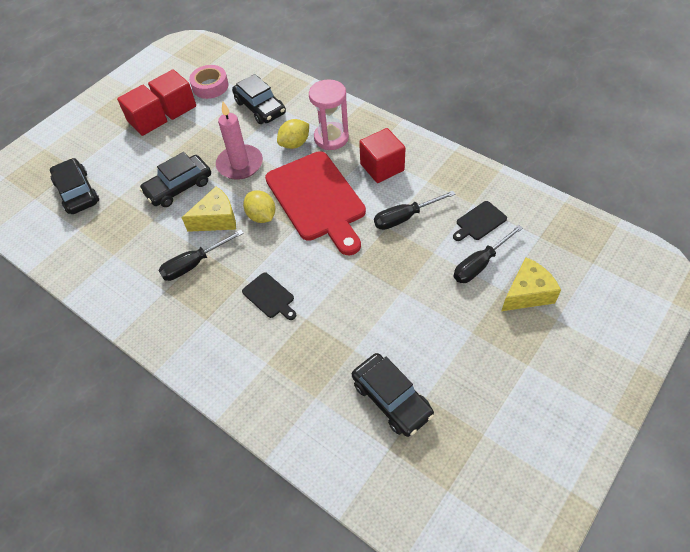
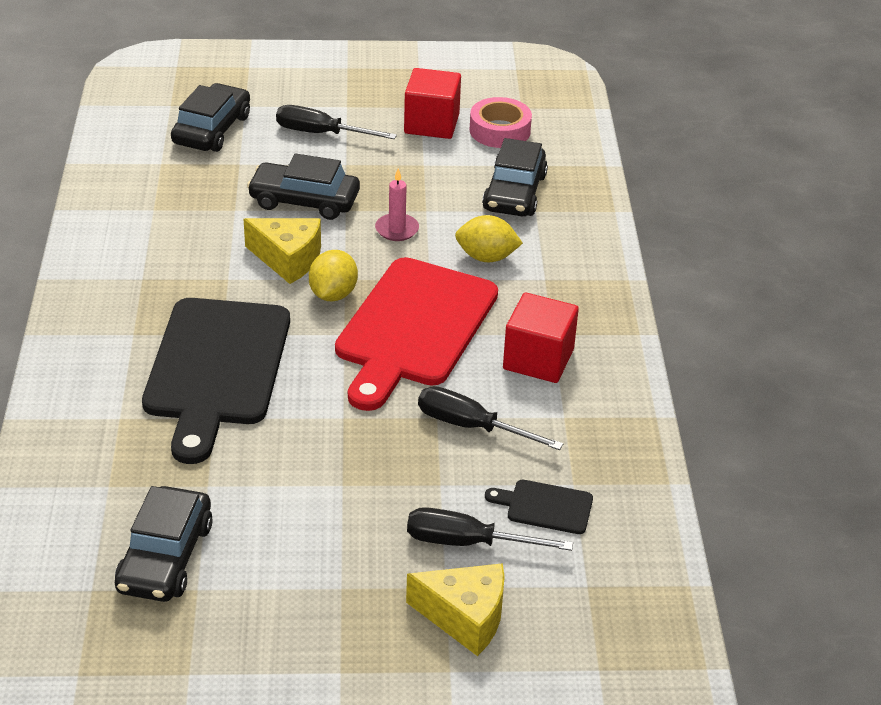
camera: 45 degrees right, 15 degrees down
(147, 122) = (378, 116): red cube -> none
(194, 264) = (202, 279): black screwdriver -> black screwdriver (321, 133)
(240, 164) = (397, 229): pink candle -> pink candle, size x0.57
(270, 296) = (216, 368): black cutting board -> black cutting board, size x2.36
(331, 138) = (536, 284): pink hourglass -> none

